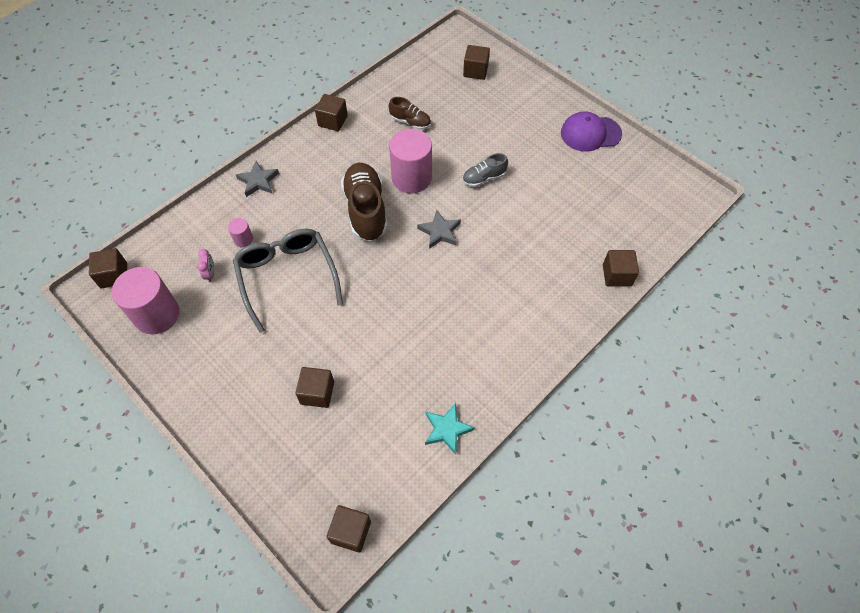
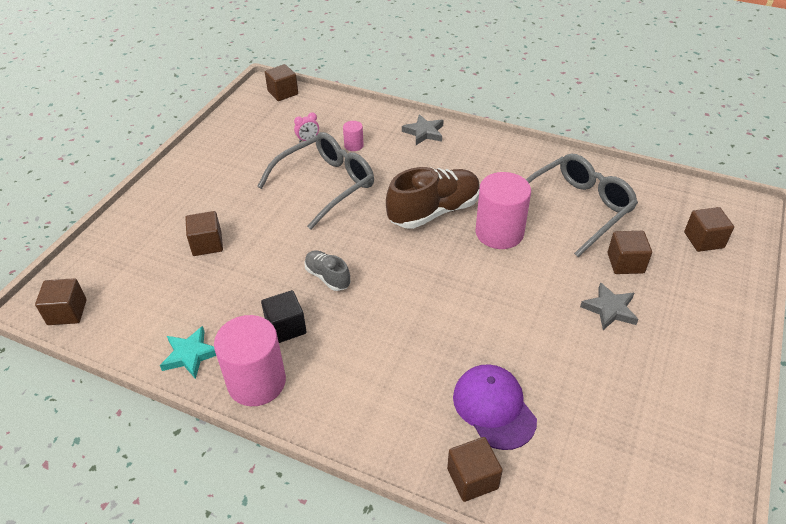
camera: 70 degrees right, 15 degrees down
(157, 315) = (254, 126): pink cylinder -> pink cylinder (256, 382)
(332, 121) = (532, 154): brown cube -> brown cube (625, 263)
(410, 122) = (577, 209): brown shoe -> grey glasses
(440, 232) = (440, 277): grey star -> grey star (609, 309)
(446, 351) = (286, 327): none -> black cube
(484, 178) = (541, 294): grey shoe -> grey shoe (327, 277)
(590, 133) = (701, 387): purple cap -> purple cap (494, 408)

